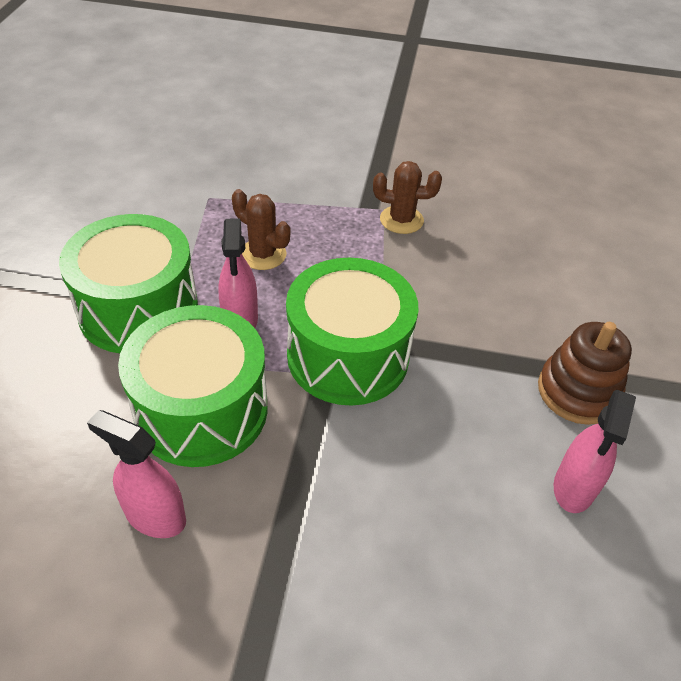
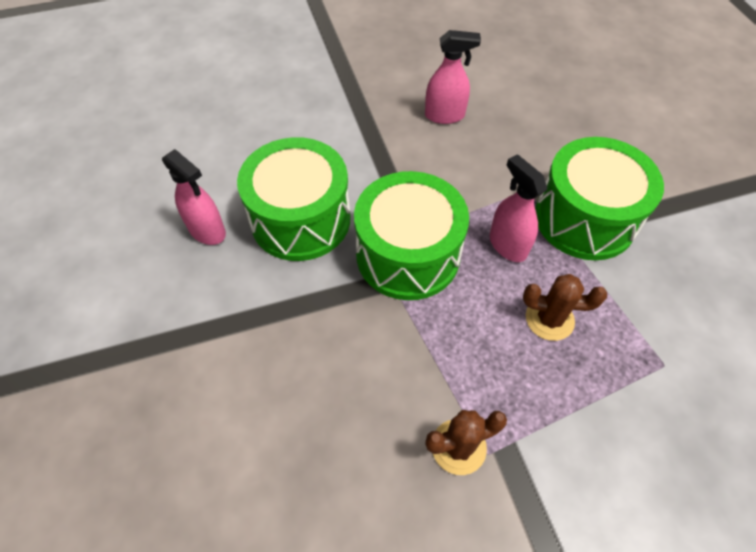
camera: 155 degrees right, 10 degrees up
(201, 410) = (472, 173): green drum -> green drum (300, 219)
(574, 488) = (207, 231): pink spray bottle -> pink spray bottle turned 135 degrees clockwise
(578, 392) = (215, 309): brown stacking toy -> none

